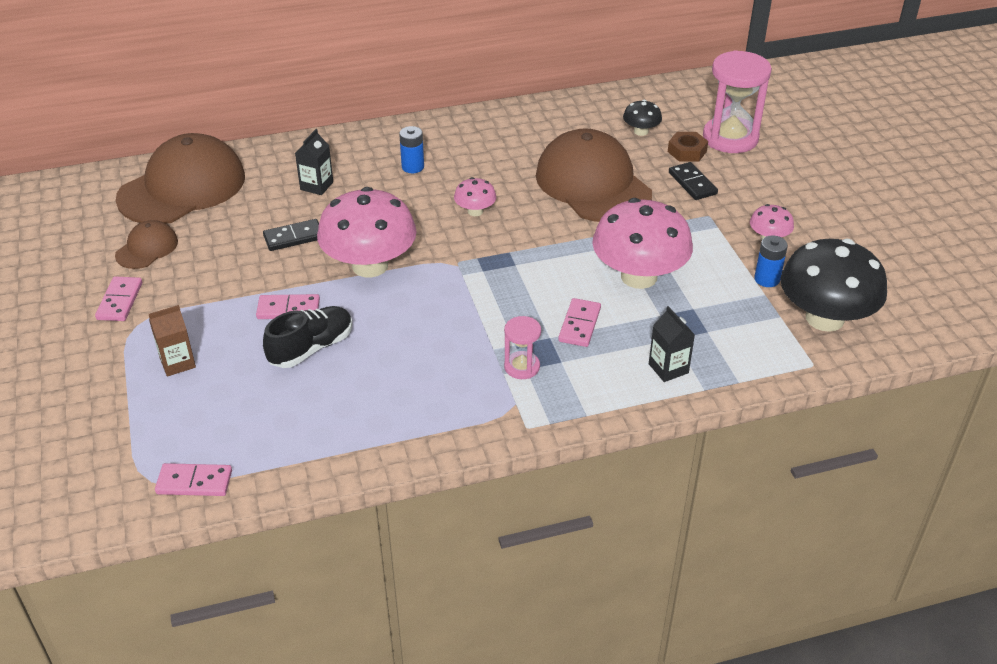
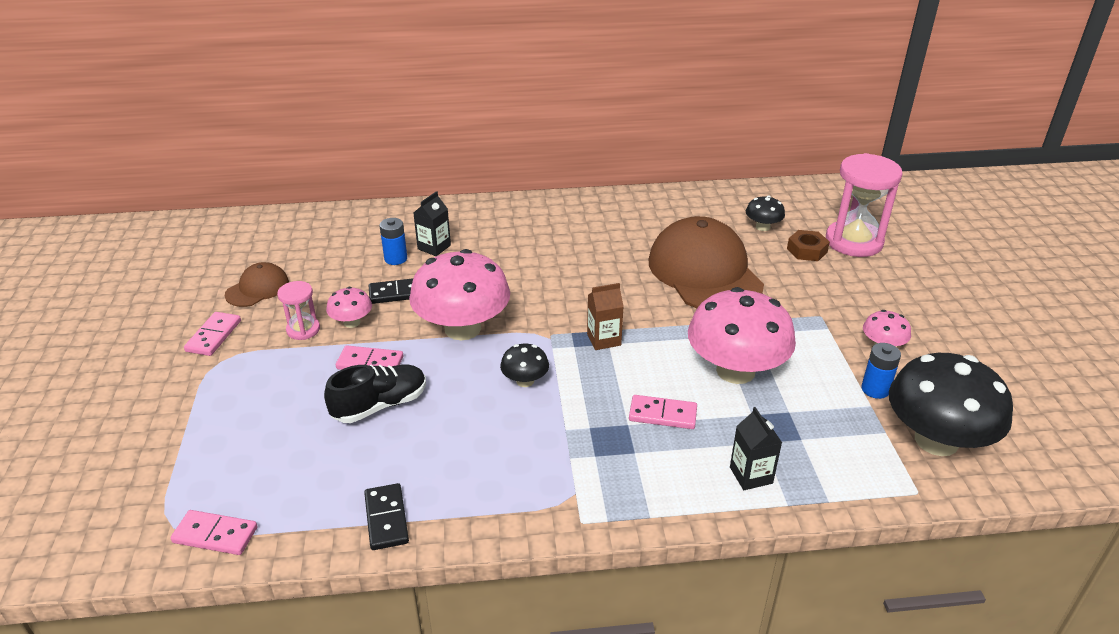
camera: 10 degrees right, 5 degrees down
(177, 363) = (245, 404): brown carton -> brown carton (604, 339)
(182, 187) = (310, 236): brown cap -> none
(413, 167) = (530, 239): blue battery -> blue battery (396, 259)
(444, 309) = (525, 381): none -> black mushroom
(475, 211) = (580, 286): pink mushroom -> pink mushroom (352, 322)
(522, 367) = (591, 453): pink hourglass -> pink hourglass (303, 330)
(579, 325) = (662, 415): pink domino -> pink domino turned 75 degrees clockwise
(692, 183) = (807, 282): black domino -> black domino (386, 519)

